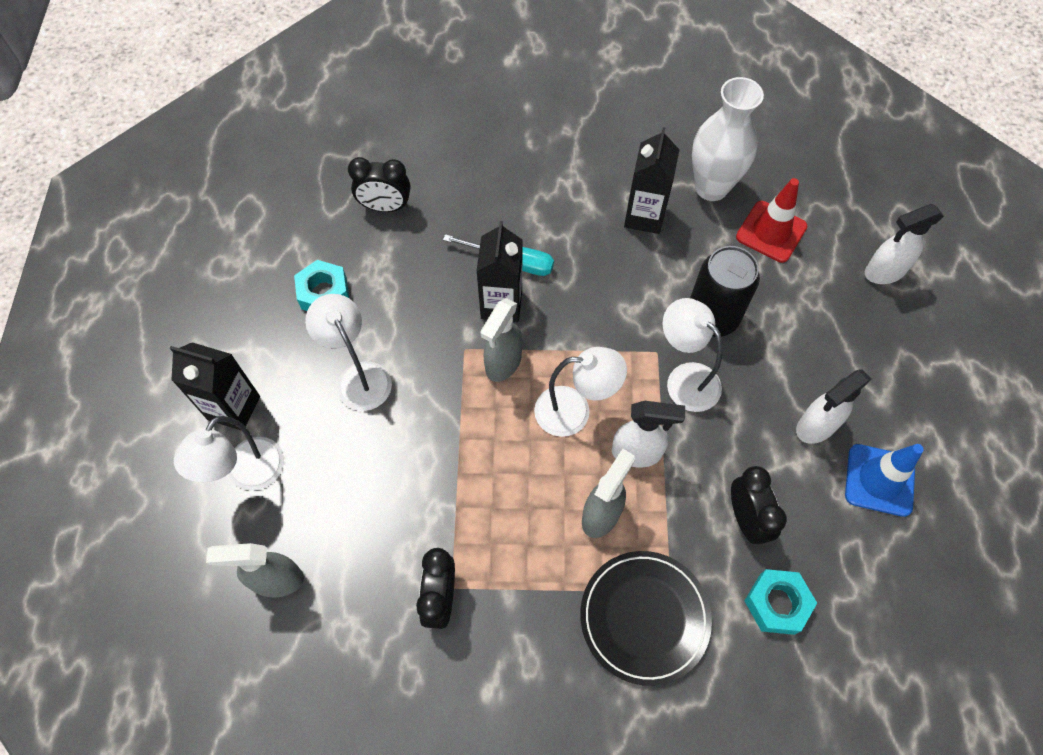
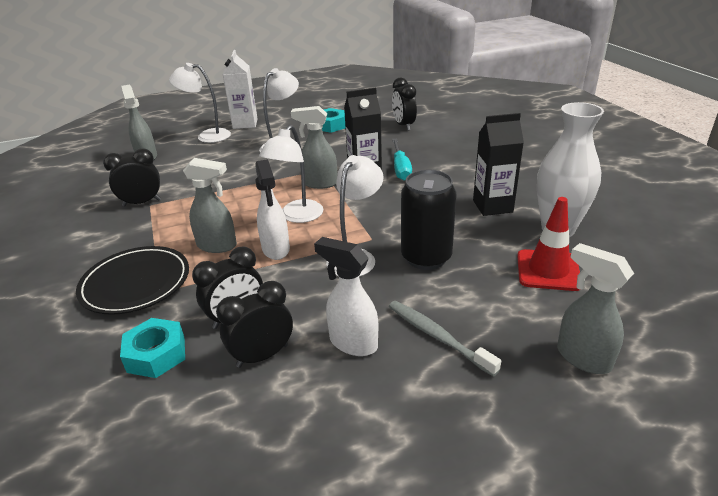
camera: 70 degrees right, 30 degrees down
(234, 408) = (245, 124): black carton -> white carton
(574, 411) = (297, 216): white lamp -> white lamp turned 45 degrees clockwise
(808, 506) = (262, 355): none -> black clock
(829, 358) = (437, 336): none -> grey toothbrush
(879, 480) = (313, 405): blue traffic cone -> none
(884, 272) = (582, 358): white spray bottle -> grey spray bottle

